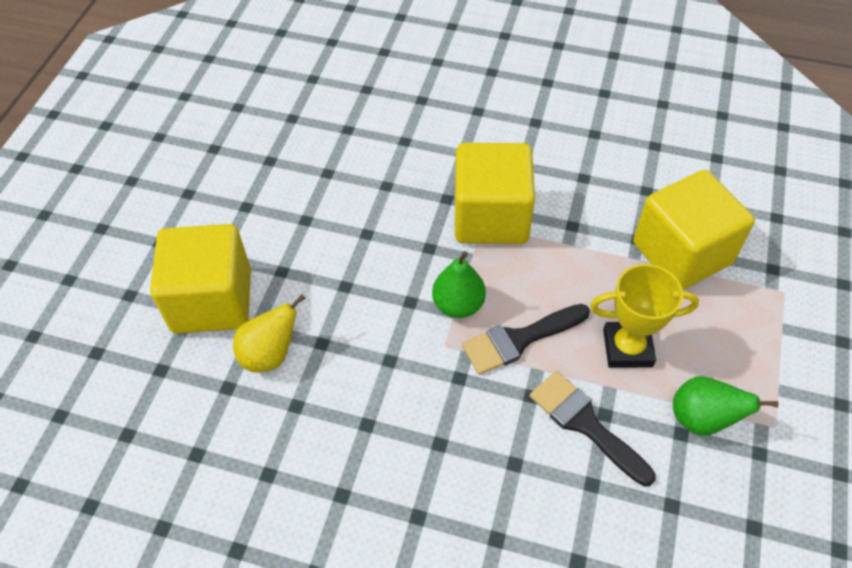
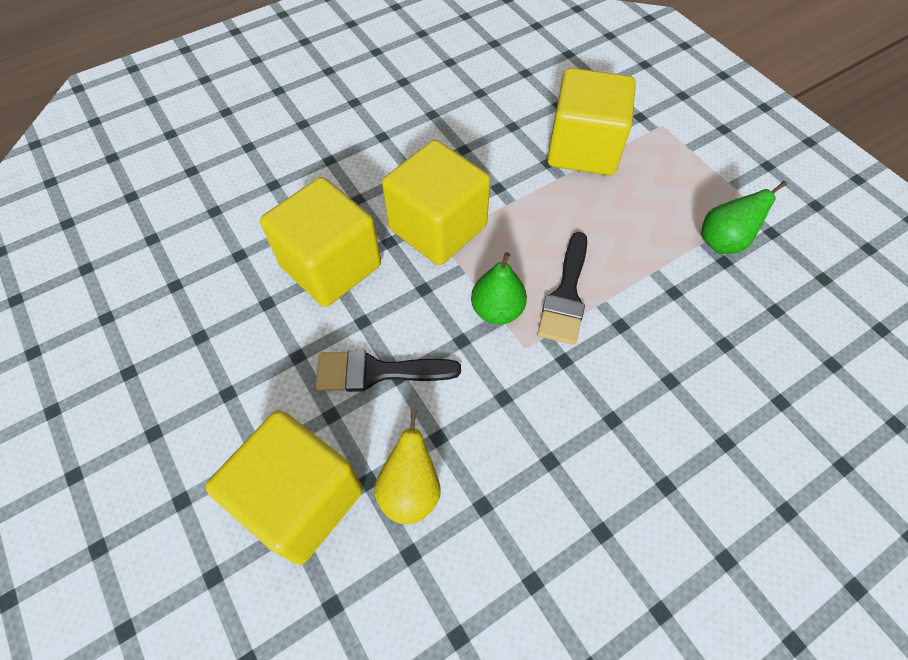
camera: 50 degrees left, 5 degrees up
(391, 182) = (331, 266): none -> yellow cube
(585, 423) = (672, 310): black brush -> black brush (376, 372)
(627, 348) = (632, 237): yellow trophy -> none

